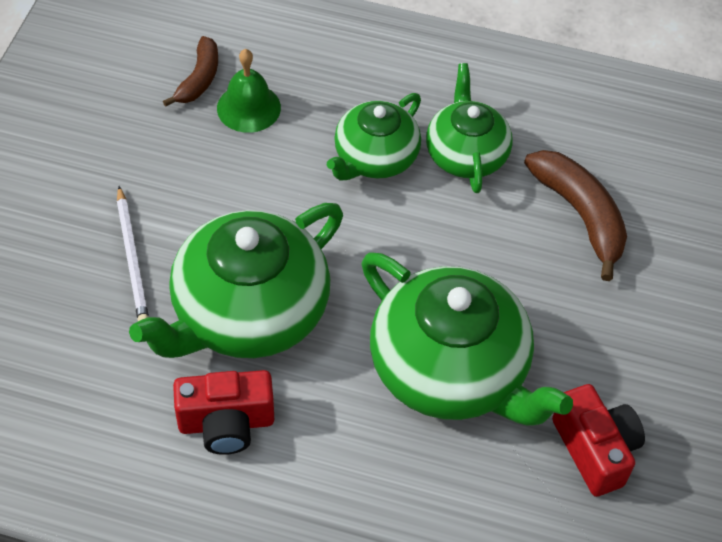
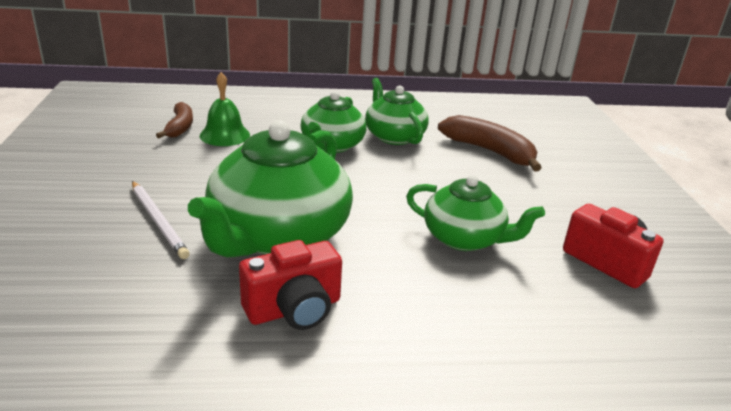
camera: 20 degrees left, 25 degrees down
(450, 370) = (464, 238): green teapot -> green teapot, size x0.60

